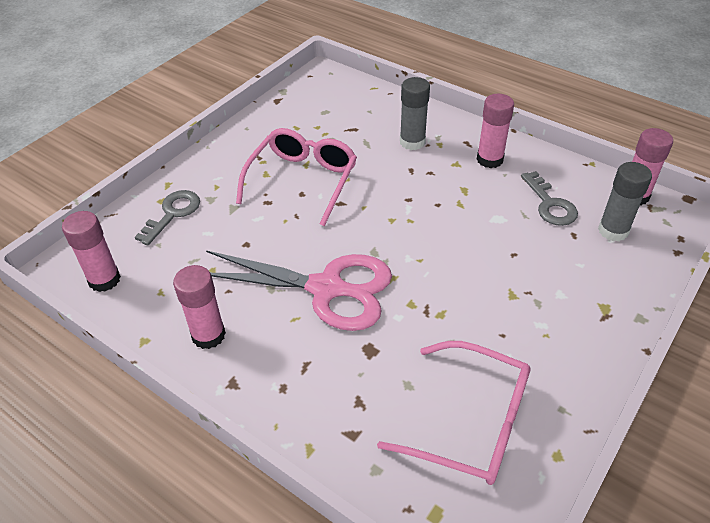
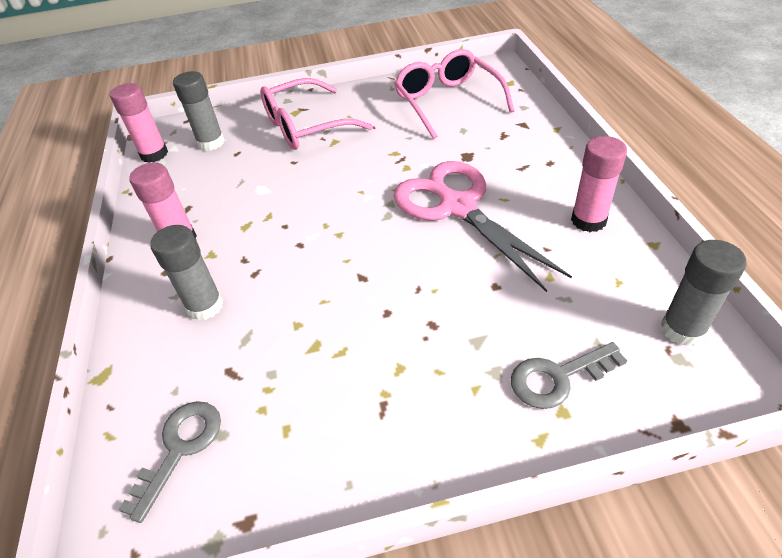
camera: 135 degrees left, 0 degrees up
(104, 280) = (682, 329): pink glue stick -> grey glue stick
(302, 180) = (369, 329): pink glasses -> pink glasses (305, 126)
(550, 204) = (211, 179): grey key -> grey key (180, 448)

